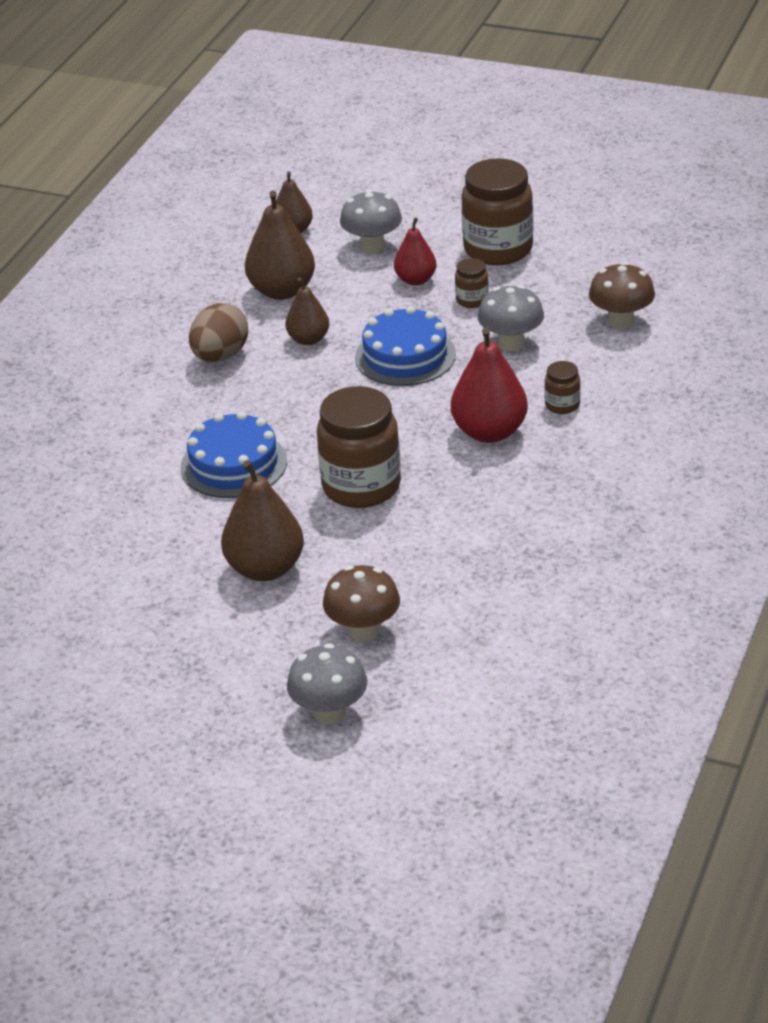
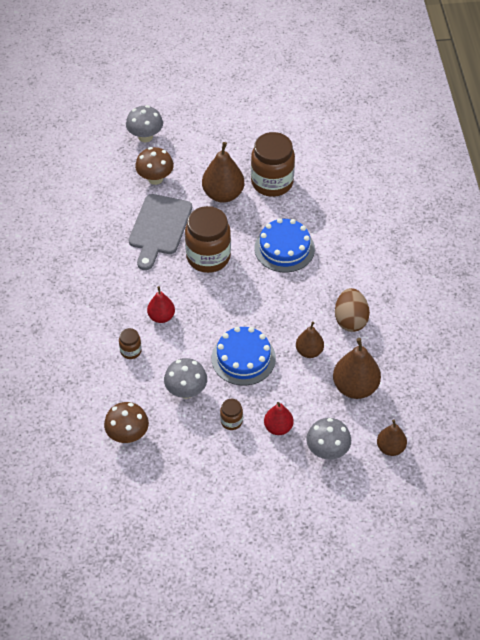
camera: 150 degrees right, 15 degrees up
(411, 550) = (159, 228): none -> grey cutting board
(489, 432) = (161, 317): red pear -> red pear, size x0.61
(498, 249) = (242, 478): brown jar -> brown jar (272, 182)

